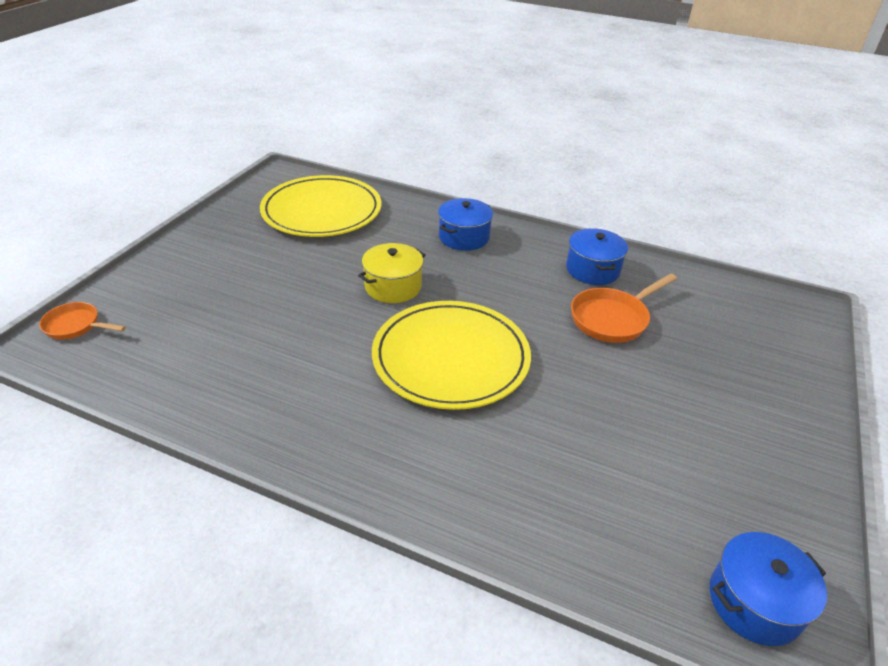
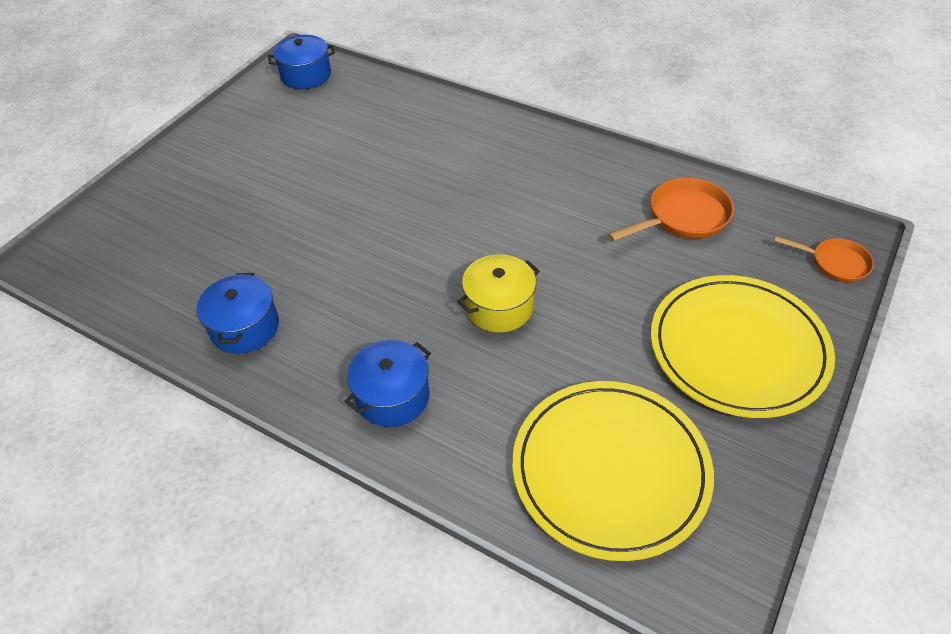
camera: 170 degrees left, 10 degrees up
(451, 358) = (447, 218): yellow plate -> yellow plate (738, 349)
(612, 318) = (266, 256): orange pan -> orange pan (683, 217)

